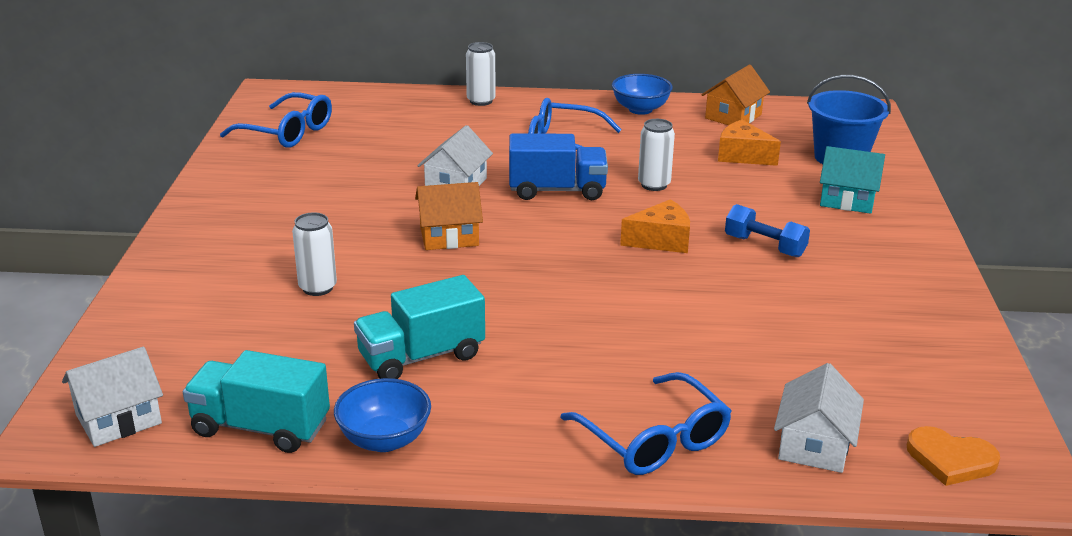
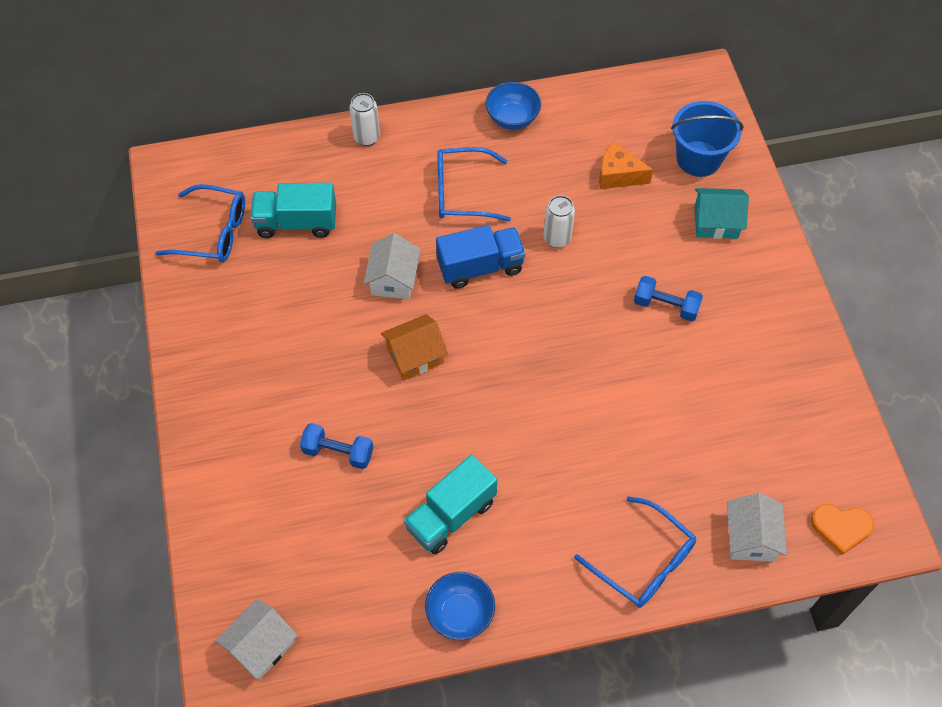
camera: 15 degrees left, 30 degrees up
(261, 427) = (368, 626): turquoise truck -> turquoise truck (296, 223)
(317, 288) = (338, 452): white can -> blue dumbbell
(661, 240) = (584, 319): orange cheese -> none
(733, 116) = (595, 112): orange house -> none

